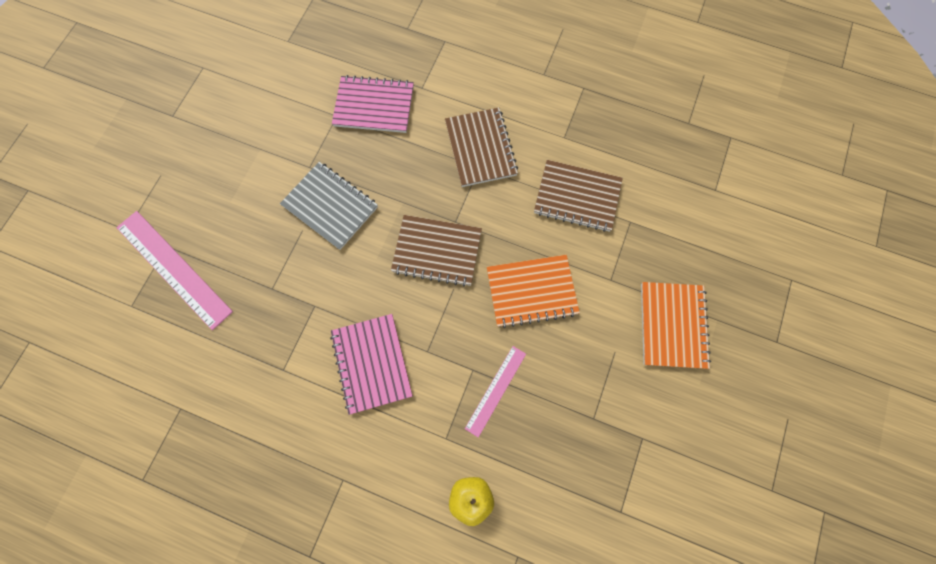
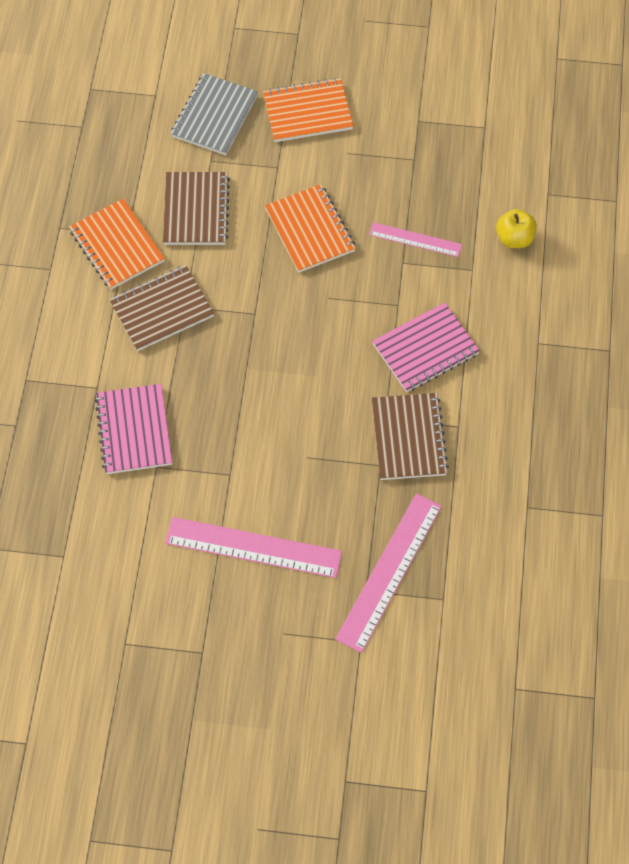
camera: 105 degrees left, 10 degrees down
(239, 170) = (253, 547): none -> pink ruler
(330, 206) = (271, 437): grey notebook -> grey notebook (215, 116)
(437, 251) = (292, 322): brown notebook -> brown notebook (408, 438)
(554, 127) = (117, 246): none -> orange notebook

